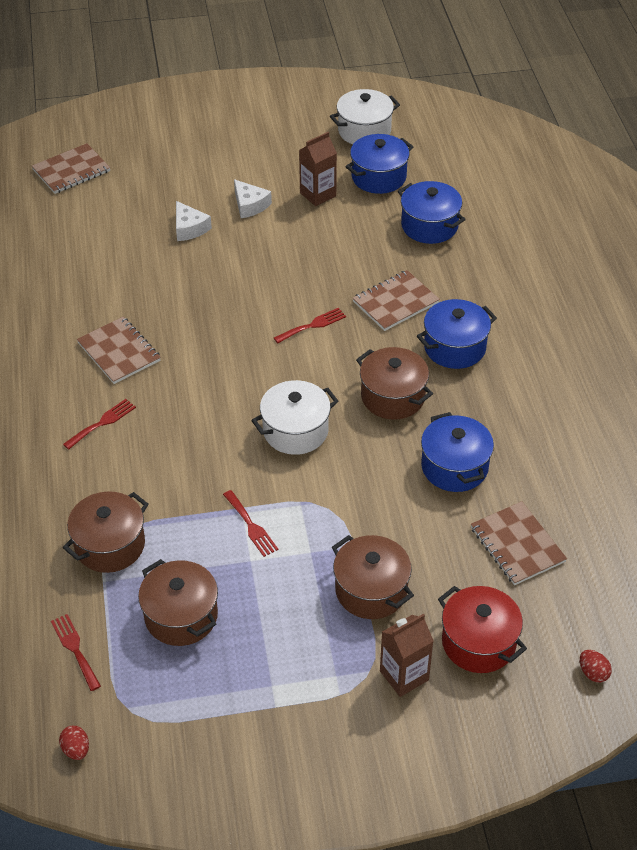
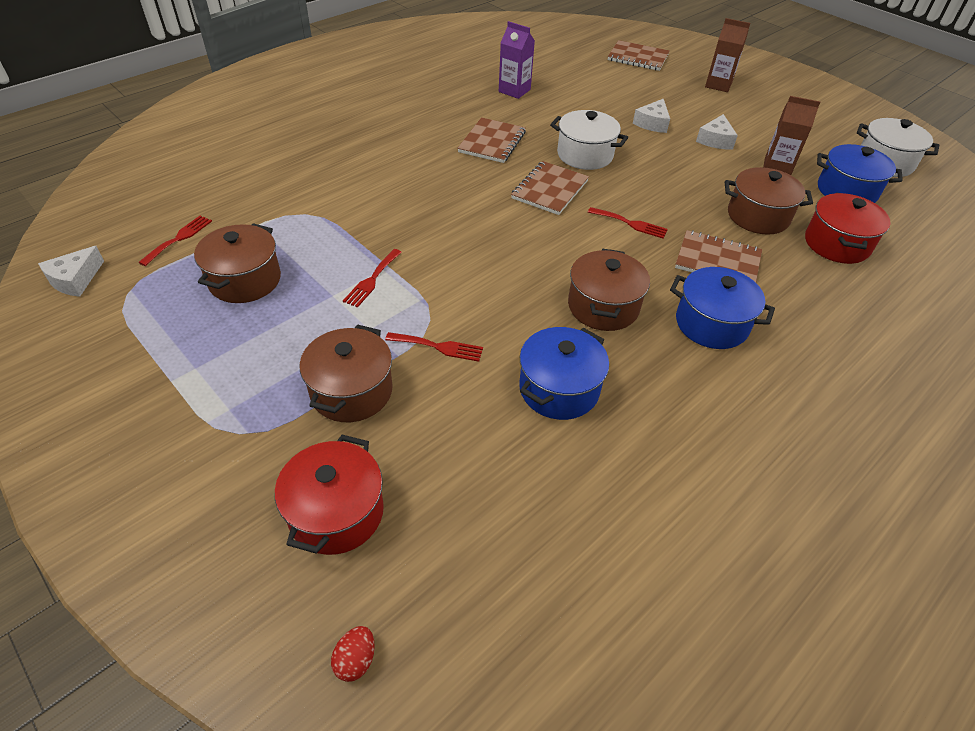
camera: 55 degrees right, 0 degrees up
(44, 290) = (514, 91): none -> purple carton
(76, 749) = (75, 280): red egg -> white cheese
(102, 423) = (415, 162): red fork -> red fork (438, 347)
(110, 545) = (295, 214): brown pot -> brown pot (758, 216)
(295, 431) = (501, 262): white pot -> white pot (585, 155)
(404, 675) = (256, 464): brown carton -> brown carton (718, 85)
(429, 226) = (836, 244): blue pot -> red pot
(517, 545) = (498, 490): brown notebook -> brown notebook (550, 190)

